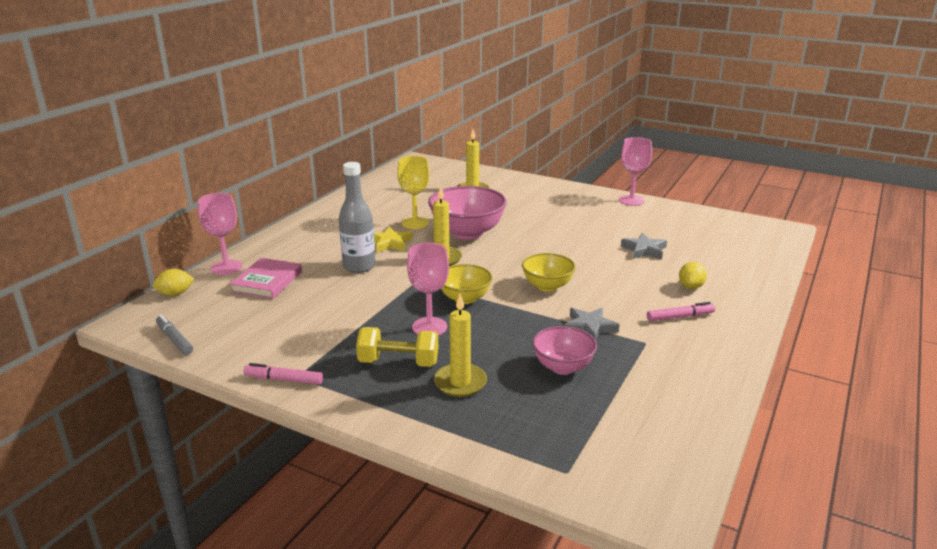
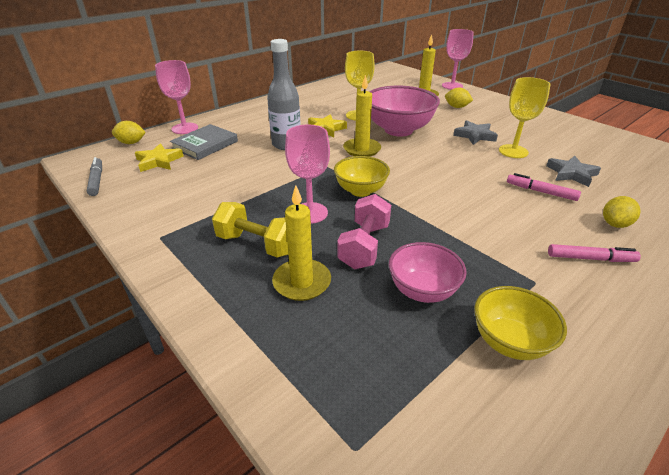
camera: 20 degrees right, 10 degrees up
(229, 307) = (159, 161): none -> yellow star
(267, 281) = (205, 145): pink book -> grey book
(284, 379) = (146, 238): pink marker -> pink marker (541, 192)
(496, 344) = (364, 246): none -> pink dumbbell
(513, 199) = (456, 107): none -> yellow lemon
(547, 286) = (449, 193): yellow bowl -> yellow bowl (509, 341)
(586, 237) = (513, 151): none -> yellow goblet
(589, 327) = (475, 248): grey star -> grey star (474, 135)
(631, 200) = (574, 124): pink goblet -> pink goblet (452, 86)

